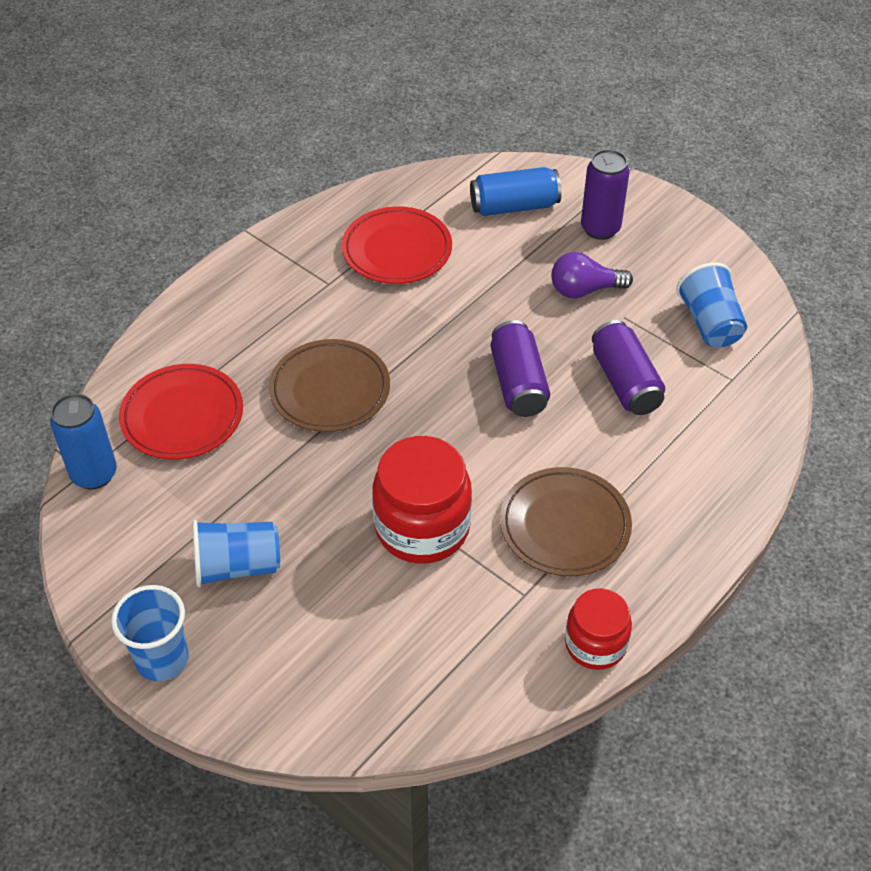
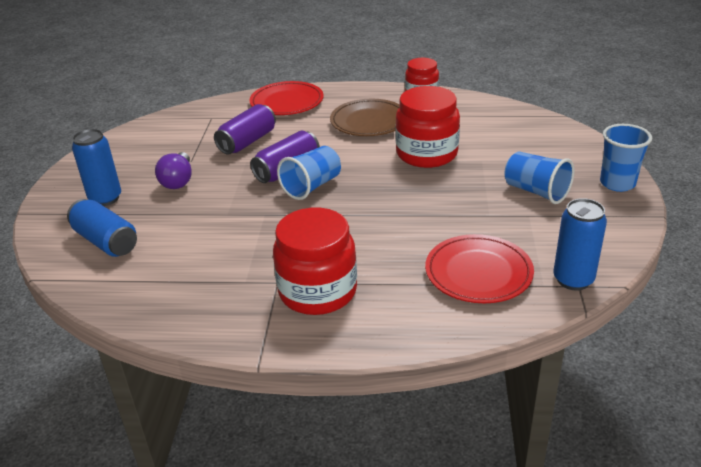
camera: 125 degrees left, 15 degrees down
(286, 300) = (318, 291): none -> red jar
(330, 390) = (376, 228): brown plate -> none
(397, 250) = (207, 269): red plate -> red plate (287, 102)
(584, 290) = (178, 181): purple light bulb -> purple light bulb turned 45 degrees clockwise
(600, 228) = (105, 198): purple can -> blue can
(710, 323) = (170, 136): blue cup -> blue cup (312, 186)

